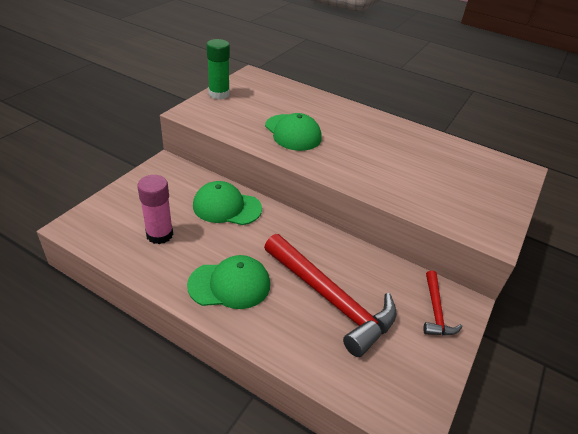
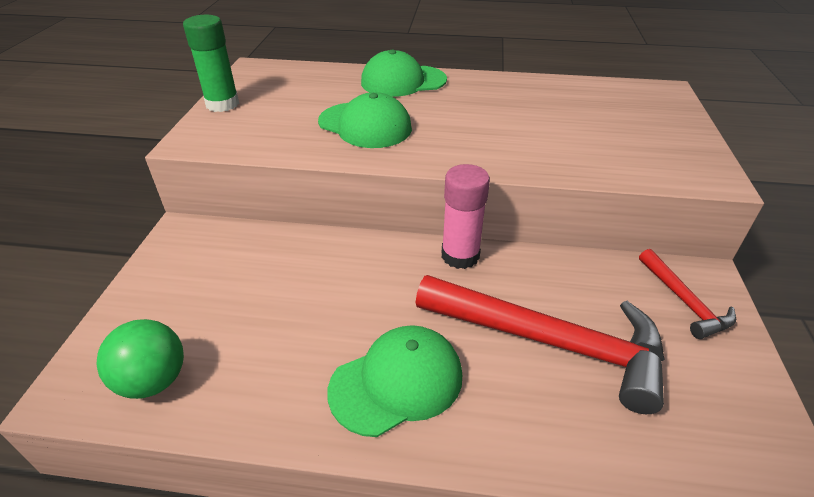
camera: 20 degrees left, 0 degrees up
(112, 236) = (154, 380): none -> green ball
(159, 234) = (235, 346): pink glue stick -> pink glue stick (460, 255)
(226, 207) = (316, 264): green cap -> green cap (403, 81)

